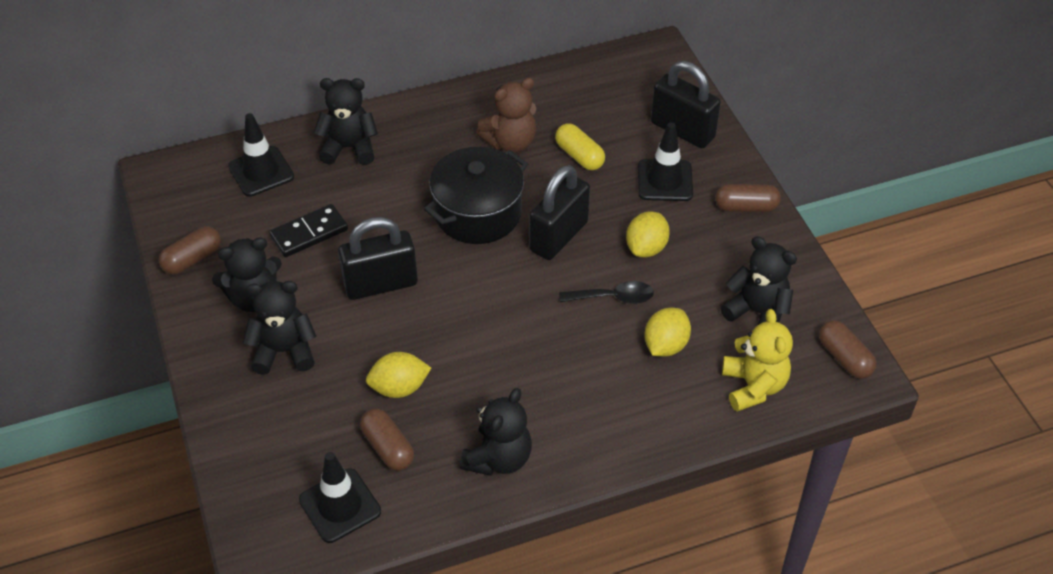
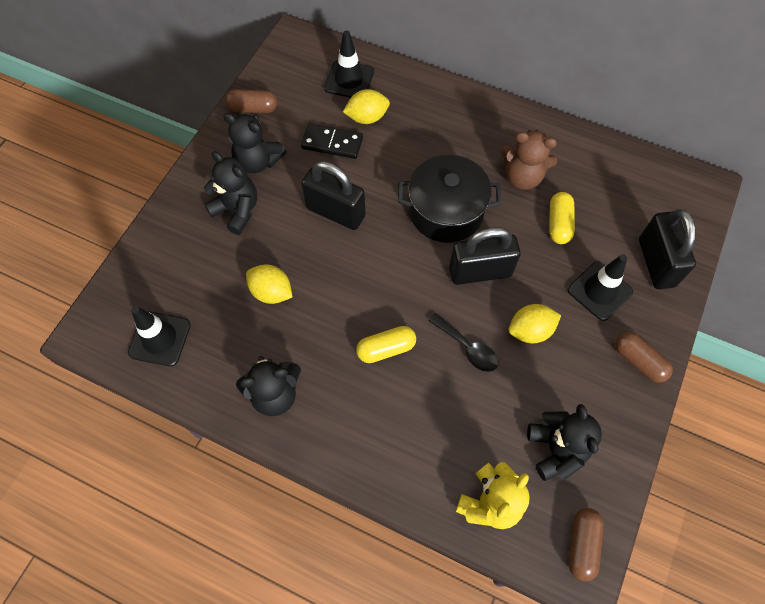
camera: 45 degrees right, 15 degrees up
(349, 148) = (416, 103): black teddy bear -> none
(388, 447) = (223, 326): brown capsule -> none
(550, 350) = (386, 349): none -> yellow capsule
(665, 345) = (464, 414): yellow lemon -> yellow lemon (367, 117)

